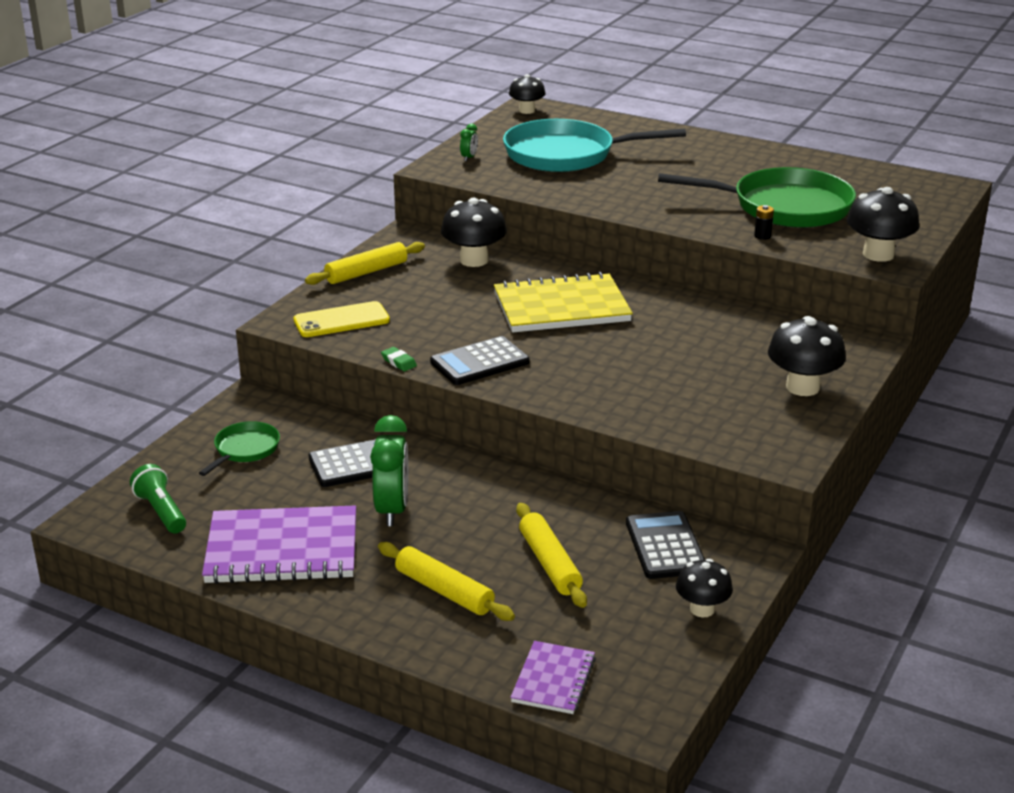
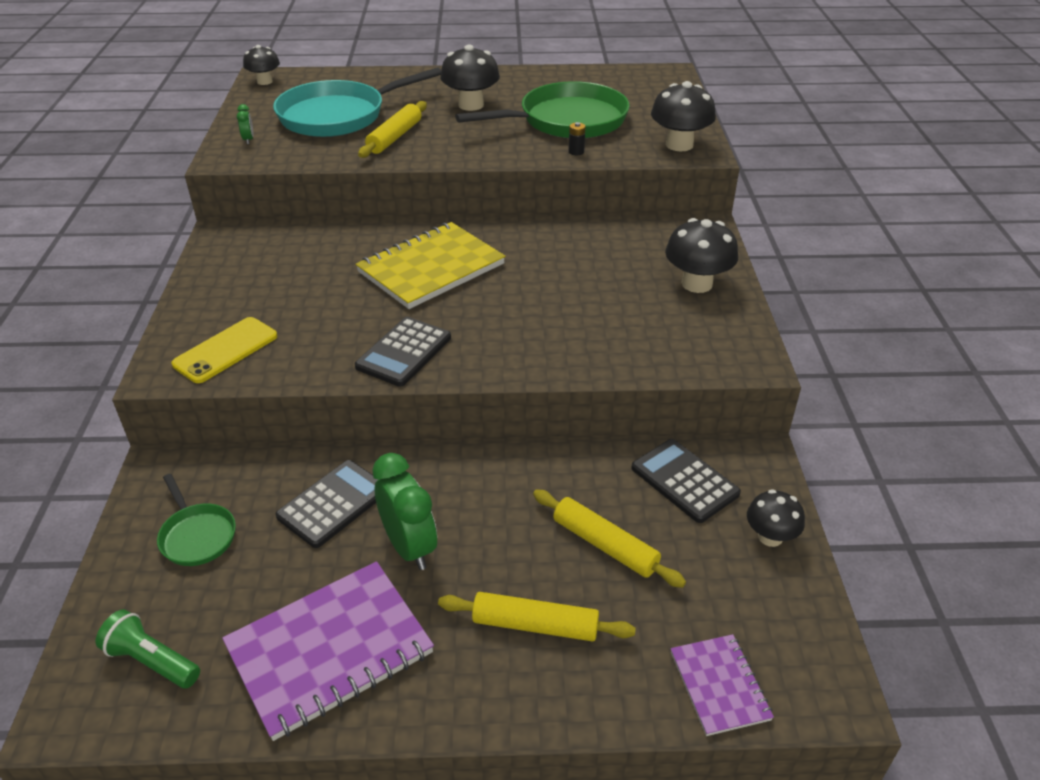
camera: 30 degrees left, 10 degrees up
(244, 450) = (197, 535): green pan -> green pan turned 150 degrees clockwise
(366, 272) = (211, 286): yellow rolling pin -> yellow rolling pin (395, 137)
(399, 362) = (323, 379): green eraser -> none
(474, 260) = (309, 243): black mushroom -> black mushroom (471, 105)

